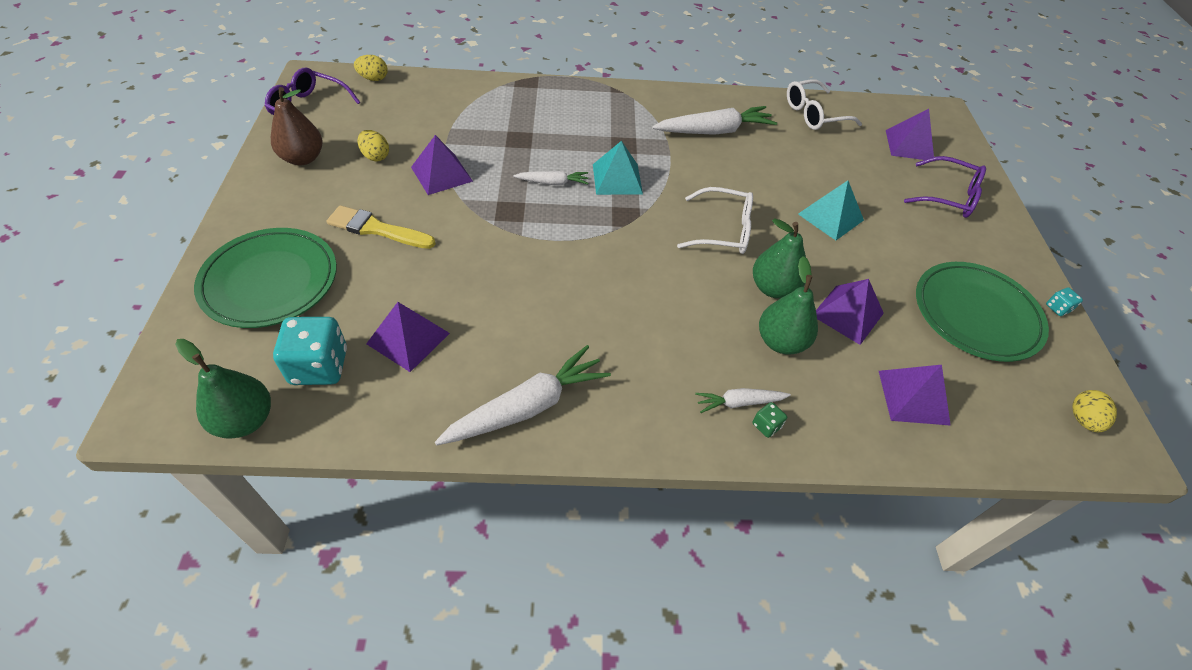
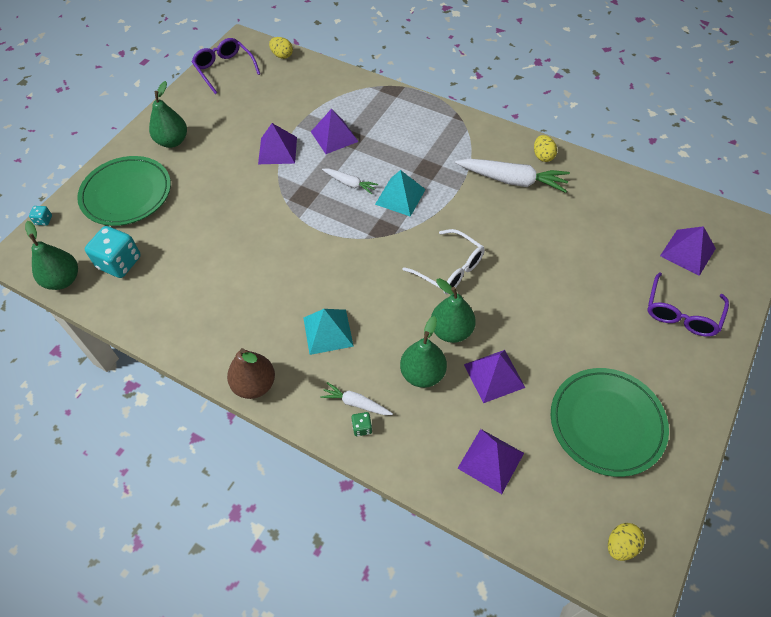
camera: 35 degrees right, 5 degrees up
(294, 202) = (172, 141): none -> green pear
(303, 158) = (197, 109): brown pear -> brown pear (254, 384)
(375, 156) = (243, 122): yellow egg -> yellow egg (543, 156)
(376, 229) = (209, 179): yellow brush -> none
(408, 338) = (179, 265): purple pyramid -> purple pyramid (334, 136)
(527, 407) = (218, 342): white carrot -> none
(814, 114) = (618, 192): white glasses -> none
(830, 217) = (551, 291): turquoise pyramid -> turquoise pyramid (328, 331)
(948, 196) = (681, 313): purple glasses -> purple glasses turned 60 degrees clockwise
(1057, 308) = (691, 451): turquoise dice -> turquoise dice (44, 220)

